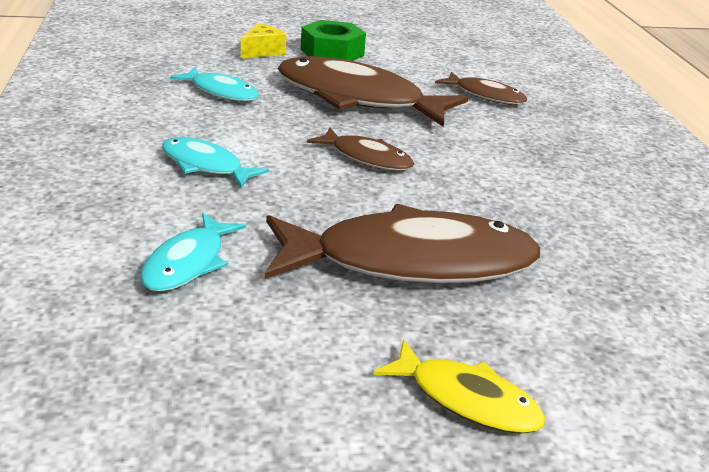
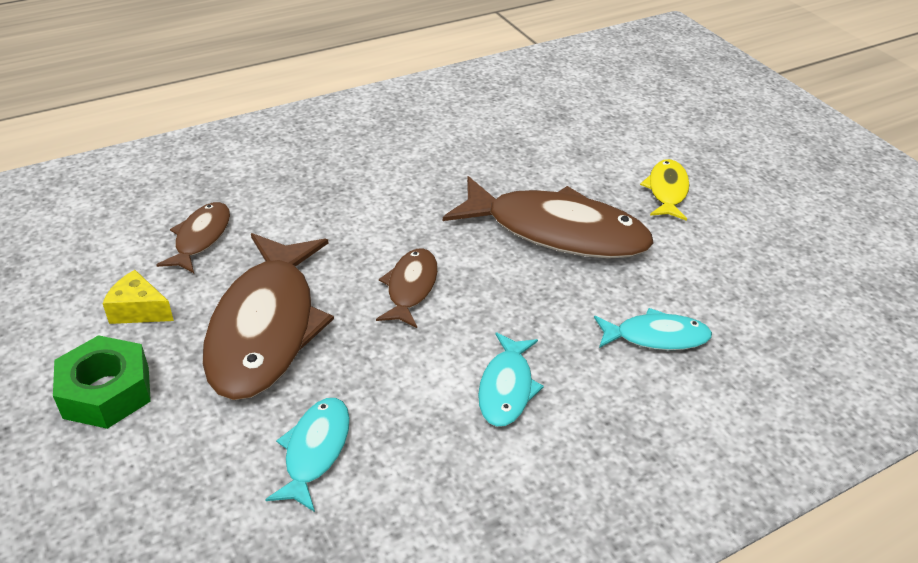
camera: 110 degrees left, 10 degrees up
(262, 51) = (136, 466): yellow cheese -> yellow cheese (139, 310)
(411, 262) = (556, 231): brown fish -> brown fish turned 135 degrees clockwise

